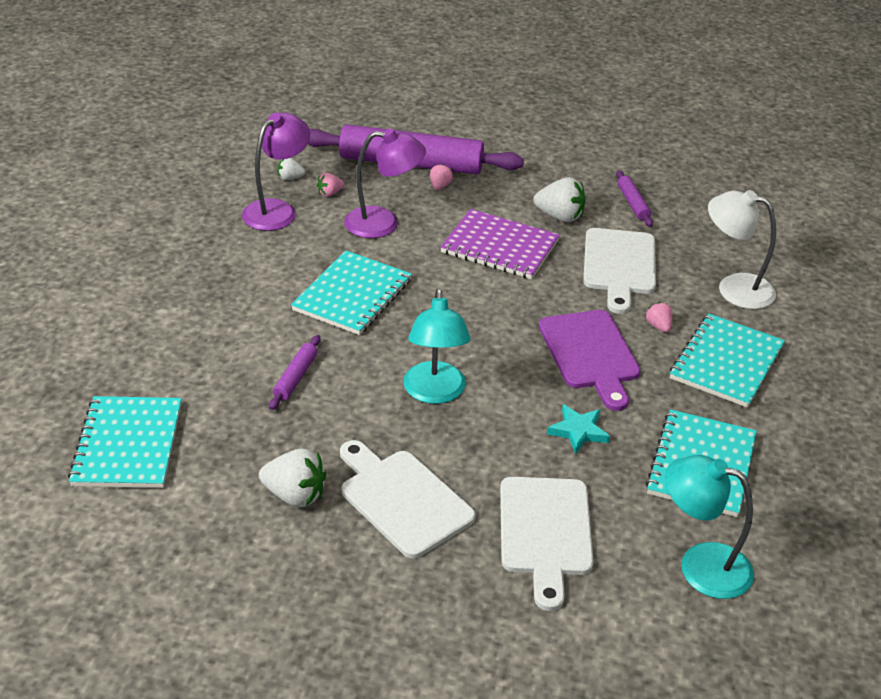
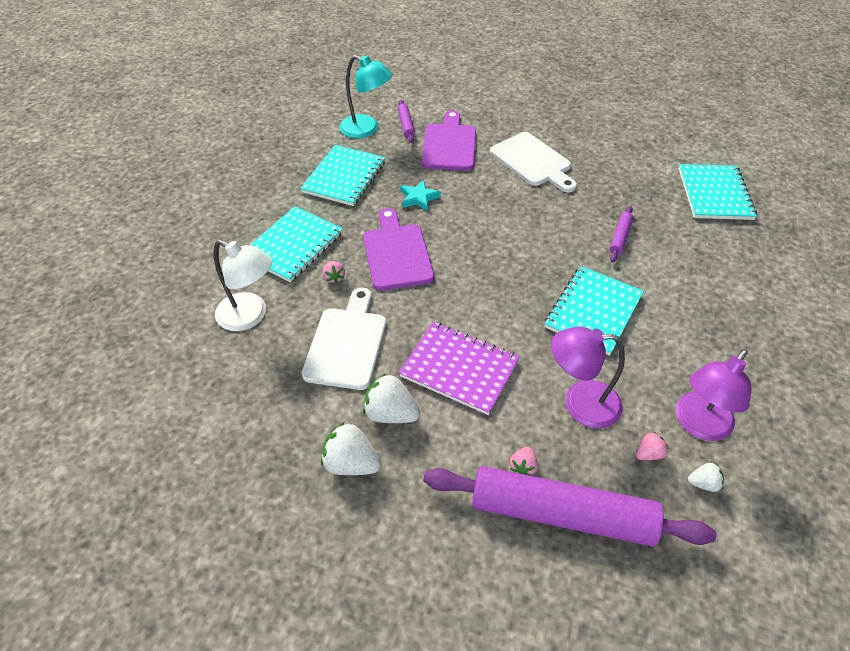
camera: 175 degrees left, 10 degrees up
(295, 495) = (597, 164): white strawberry -> white strawberry (351, 463)
(435, 393) = (516, 225): turquoise lamp -> none
(545, 532) = (449, 145): white cutting board -> purple cutting board
(633, 203) = (304, 435): purple rolling pin -> purple rolling pin (406, 125)

